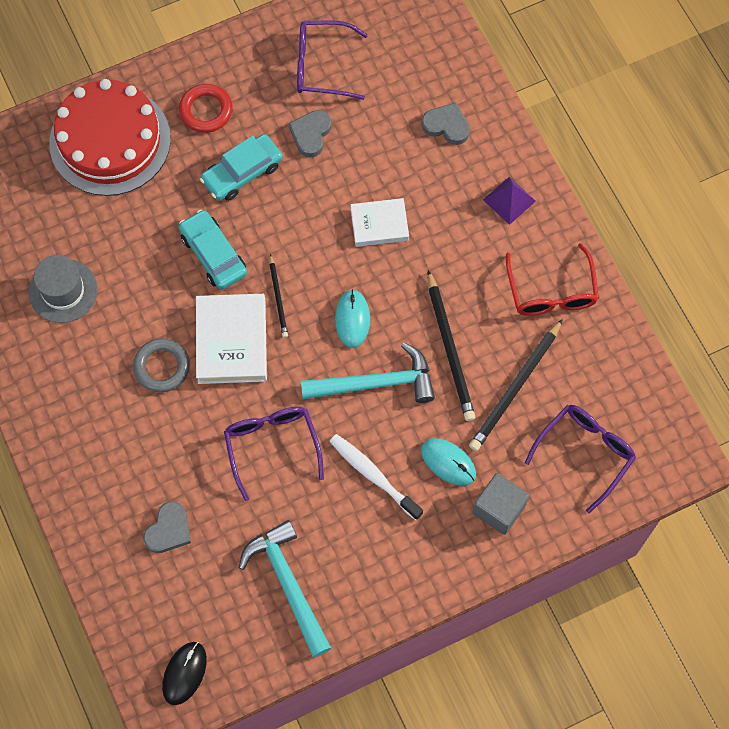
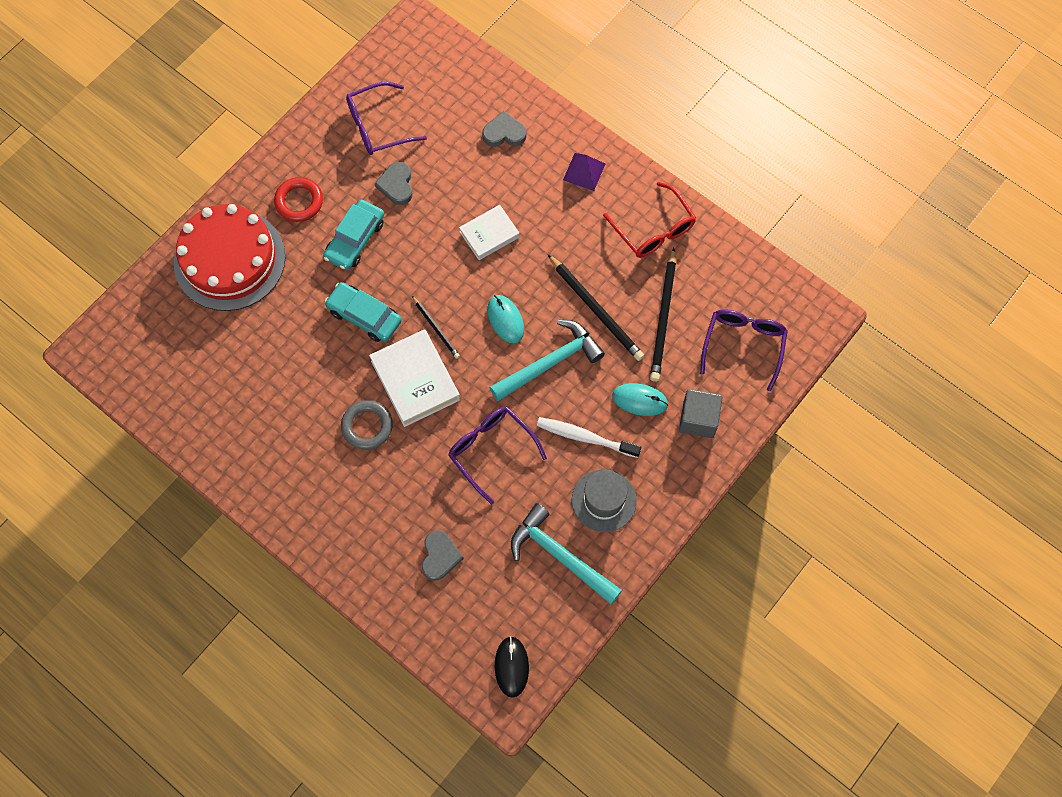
camera: 25 degrees left, 0 degrees up
(63, 291) = (251, 400): grey hat -> grey hat (604, 501)

